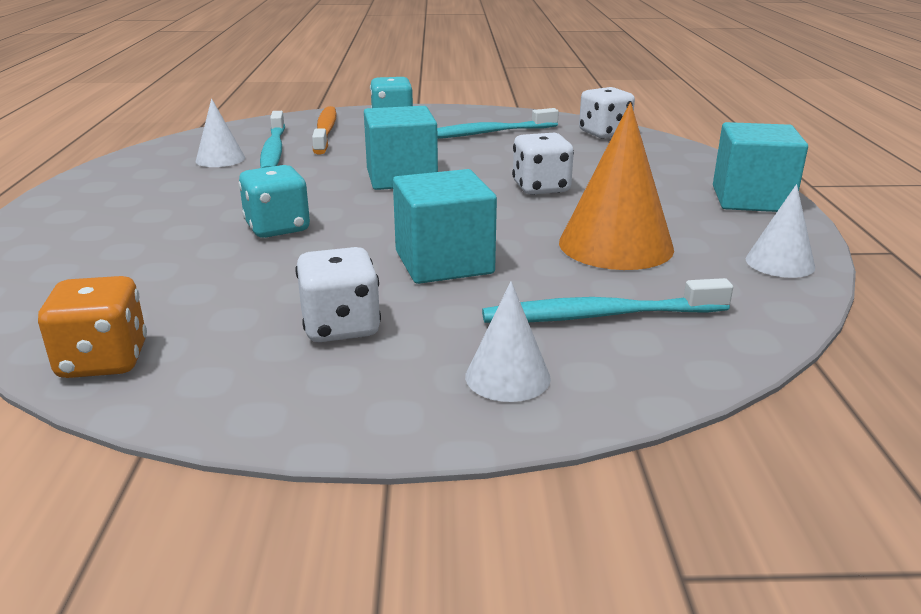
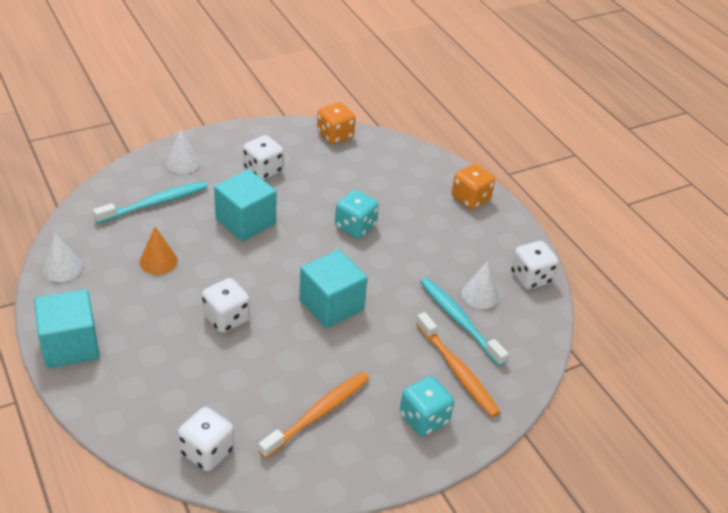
camera: 150 degrees right, 15 degrees up
(56, 225) = (470, 199): none -> orange dice
(139, 160) = (530, 277): none -> white dice
(486, 133) = (318, 413): turquoise toothbrush -> orange toothbrush
(615, 245) = (158, 261): orange cone -> orange cone, size x0.55

